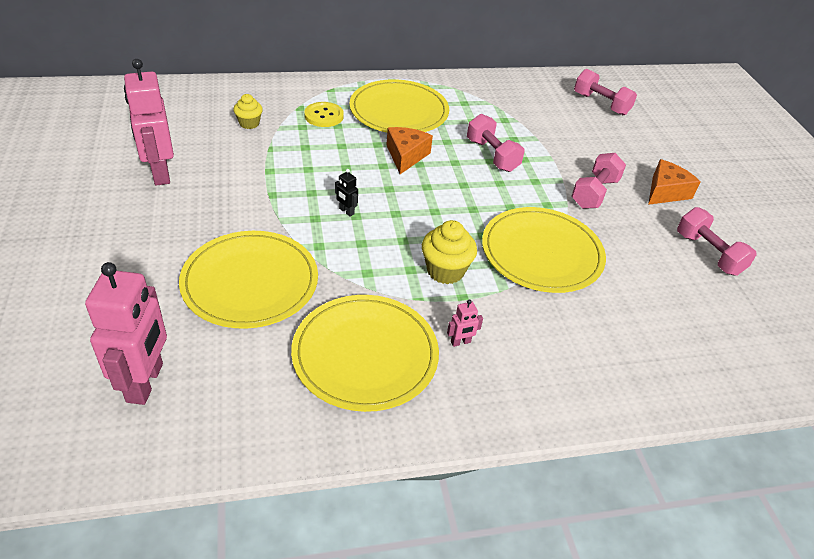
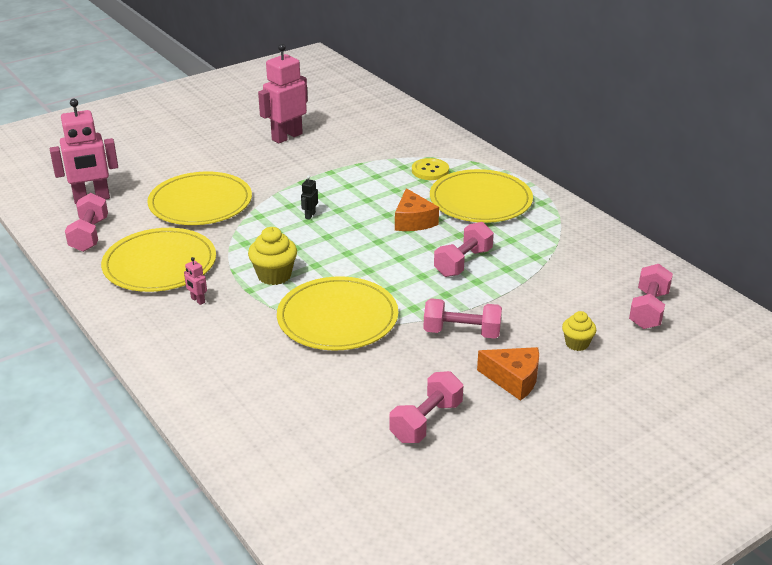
camera: 70 degrees right, 10 degrees down
(244, 407) = (89, 235): none -> pink dumbbell
(249, 123) = (382, 146): yellow cupcake -> yellow cupcake (577, 343)
(406, 156) = (413, 221): orange cheese -> orange cheese turned 90 degrees clockwise

